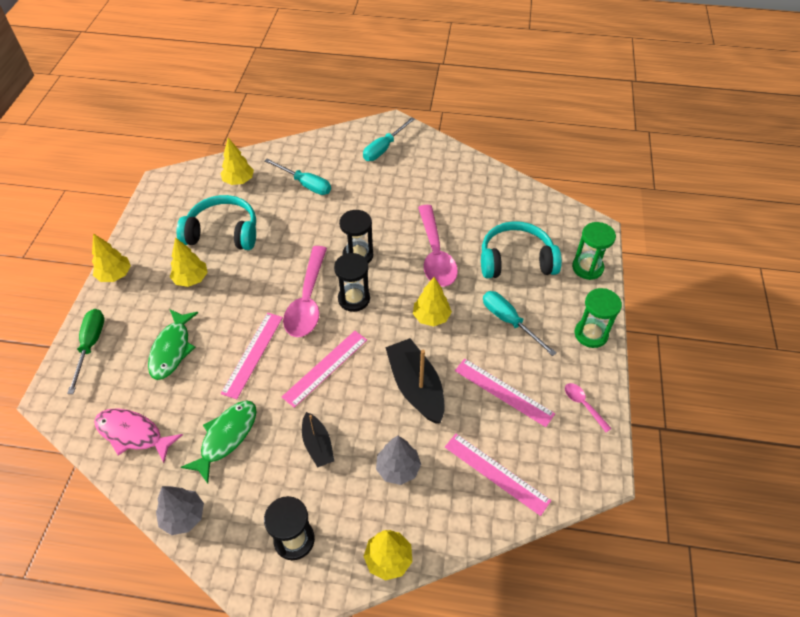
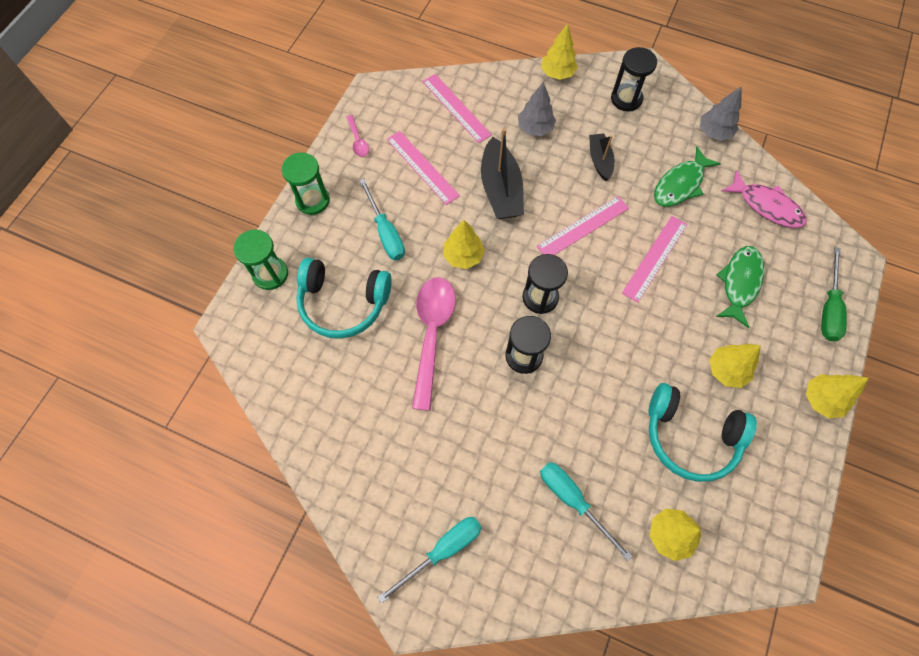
camera: 165 degrees left, 15 degrees up
(307, 301) = (592, 307): pink spoon -> none

